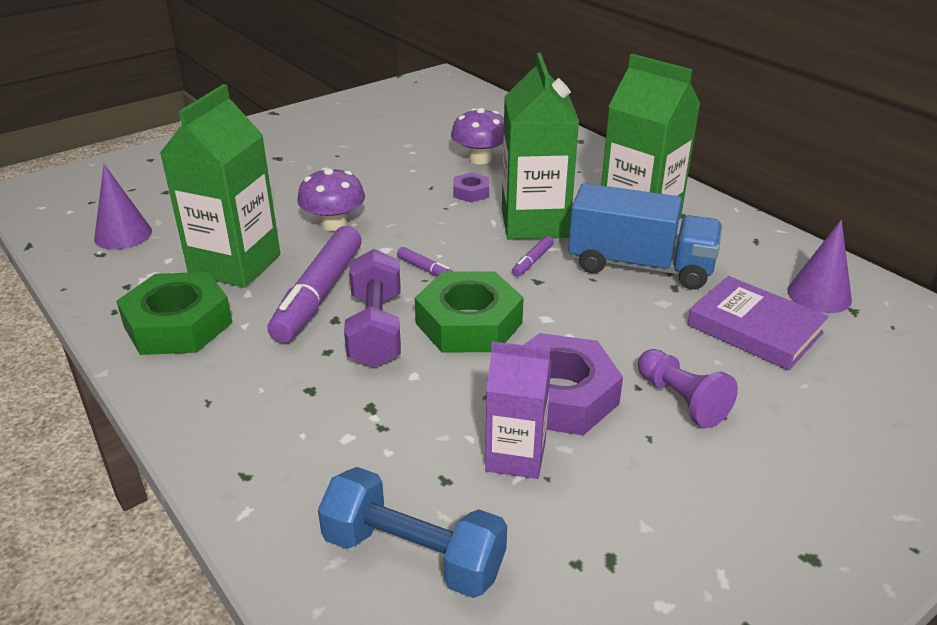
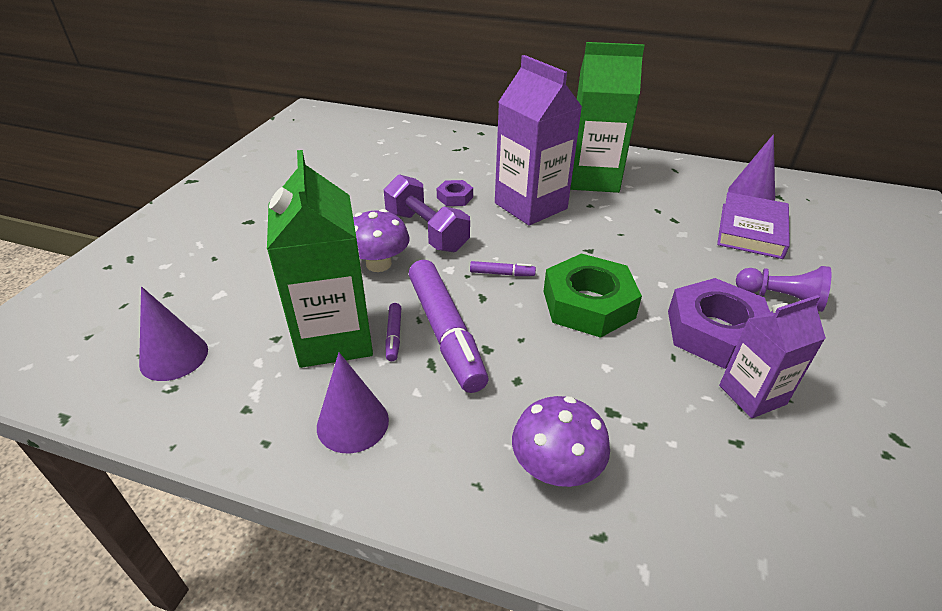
camera: 35 degrees left, 5 degrees up
(178, 324) = (352, 423): green nut -> purple cone
(376, 329) = (529, 341): purple dumbbell -> purple dumbbell (426, 231)
(413, 555) = (800, 520): blue dumbbell -> none
(480, 159) = (427, 168): purple mushroom -> purple mushroom (555, 468)
(533, 261) = (567, 236): purple marker -> purple marker (394, 335)
(534, 223) = (530, 206): green carton -> purple carton
(640, 266) = (636, 213): blue truck -> none
(754, 329) = (751, 230): purple book -> purple book turned 75 degrees counterclockwise

